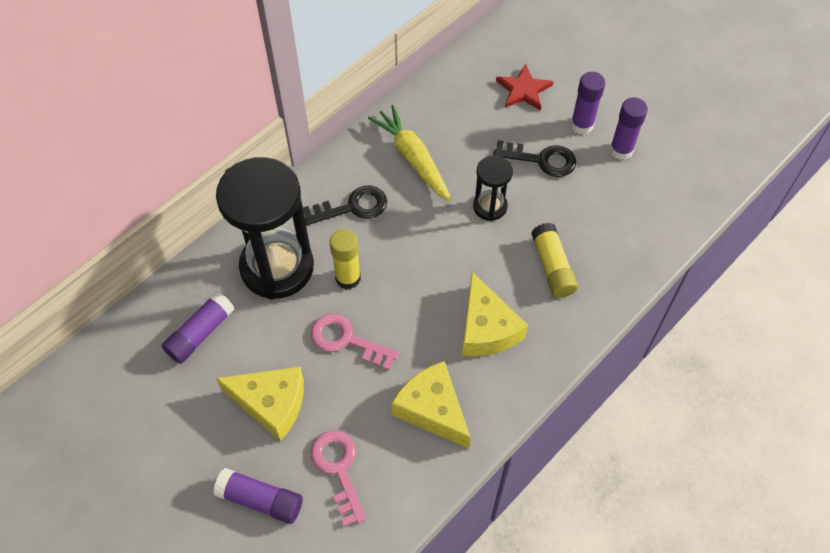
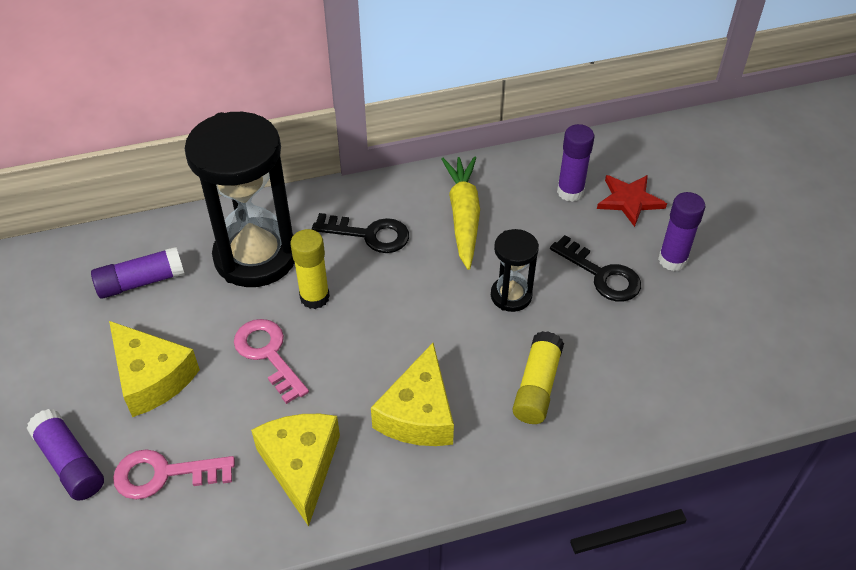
camera: 30 degrees right, 10 degrees down
(338, 469) = (164, 474): pink key -> pink key turned 105 degrees counterclockwise
(621, 150) = (701, 304): purple glue stick -> purple glue stick (570, 192)

